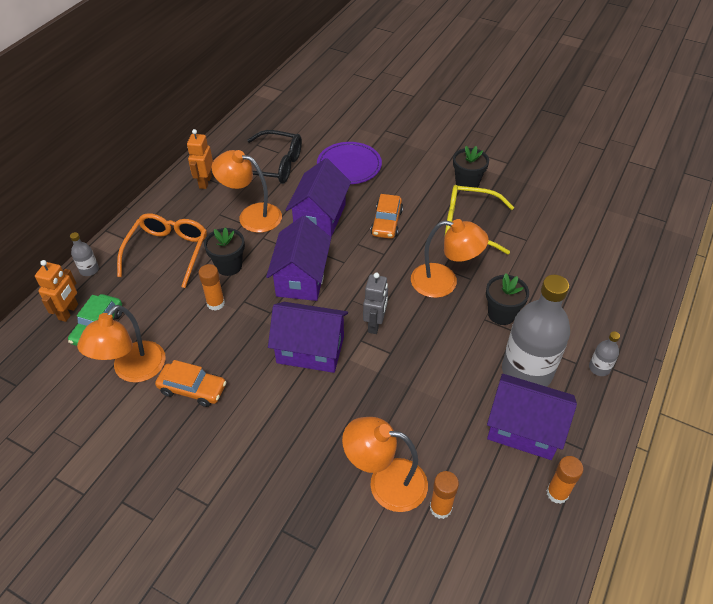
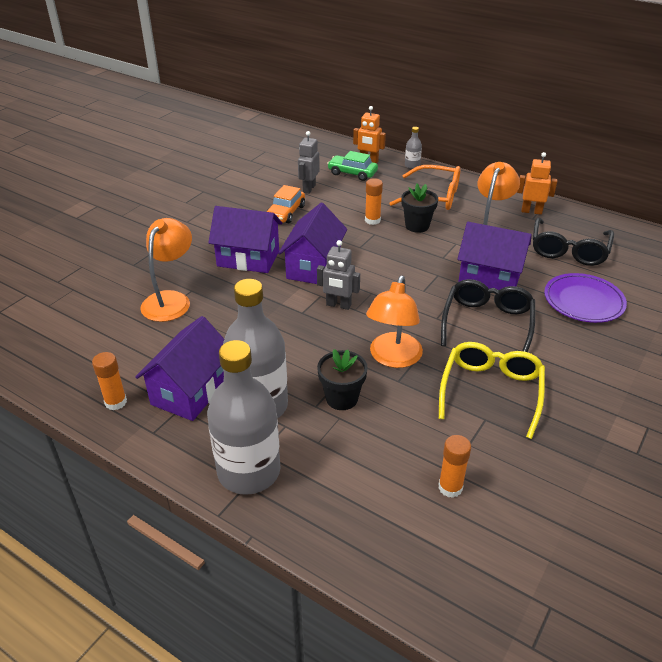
camera: 95 degrees right, 10 degrees down
(133, 370) = (309, 188): orange lamp -> grey robot
(301, 278) = (401, 264): purple house -> purple house (248, 258)
(386, 222) = (487, 323): orange car -> black glasses
(440, 508) = (135, 327): orange glue stick -> orange glue stick (450, 487)
(467, 183) = (575, 400): black flower pot -> none
(599, 368) = (249, 471): grey bottle -> grey bottle, size x2.40

